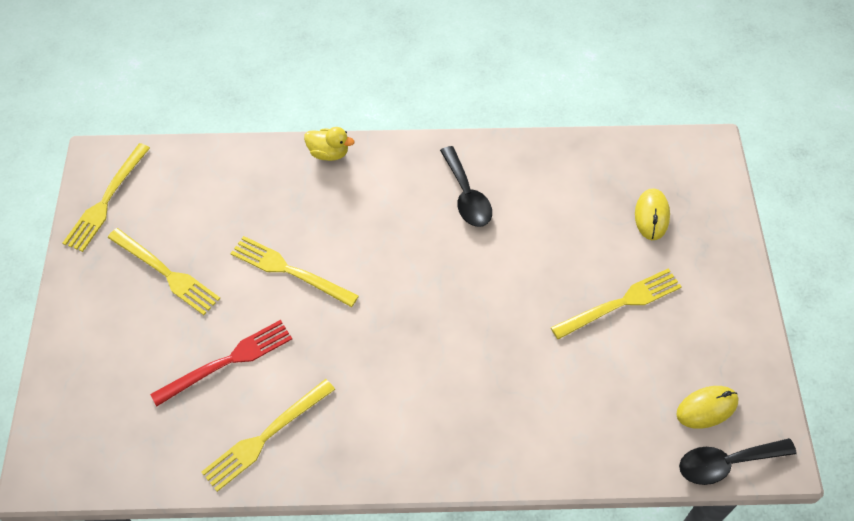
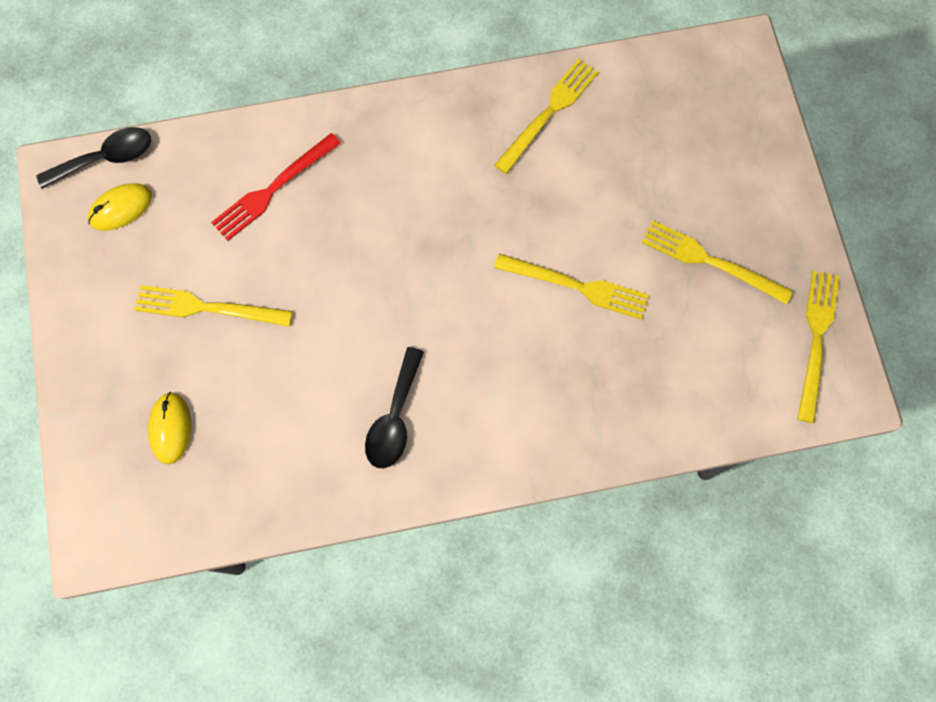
camera: 170 degrees right, 15 degrees up
(227, 362) = (610, 176): red fork -> red fork (273, 188)
(329, 153) = (575, 452): yellow duck -> none
(467, 196) = (394, 418): black spoon -> black spoon turned 135 degrees counterclockwise
(620, 304) = (208, 307): yellow fork -> yellow fork turned 45 degrees clockwise

